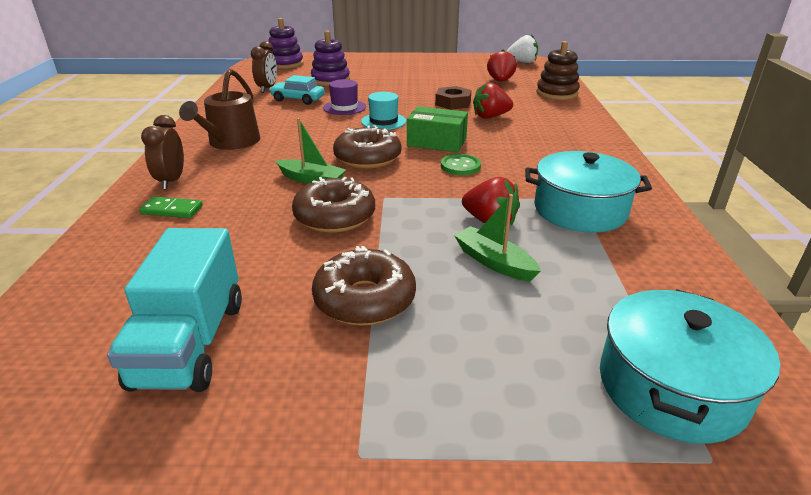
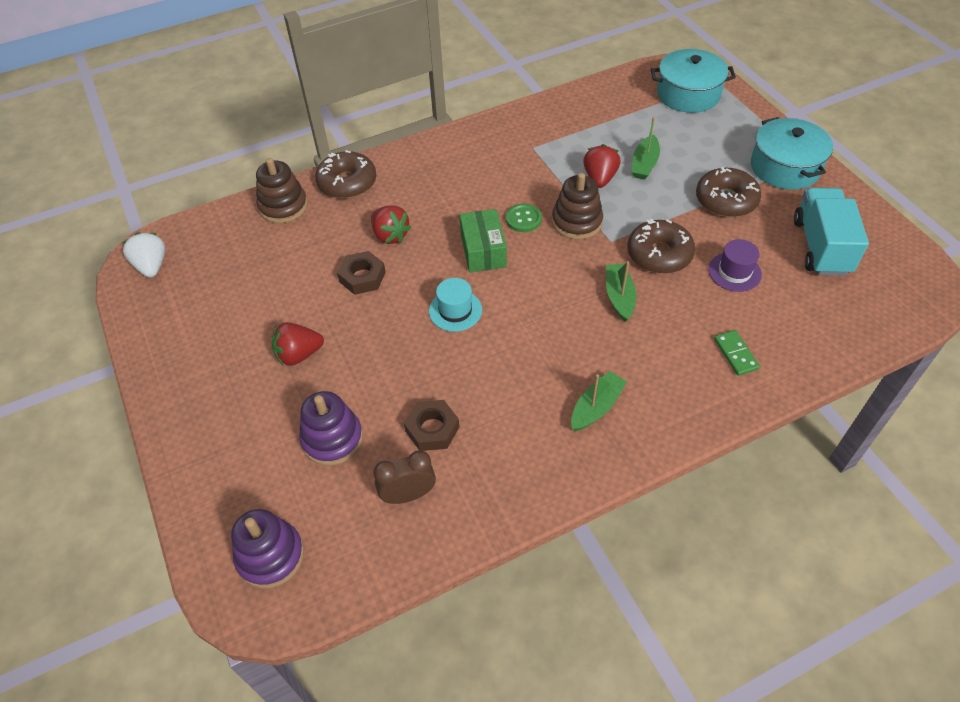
camera: 115 degrees left, 20 degrees up
(171, 181) = (700, 393): brown clock -> none
(191, 343) = (820, 247): turquoise truck -> turquoise truck turned 60 degrees counterclockwise
(231, 142) = (596, 407): brown watering can -> green boat
(298, 99) = (432, 429): turquoise car -> brown nut
(344, 107) = (433, 365): purple hat -> purple hat (734, 272)
(367, 158) = (551, 282): brown donut -> brown donut (347, 183)
(430, 189) = (577, 222): none -> brown stacking toy
(500, 81) = (255, 262): red strawberry -> red strawberry (299, 354)
(580, 210) = (549, 144): turquoise pot -> turquoise pot (785, 167)

